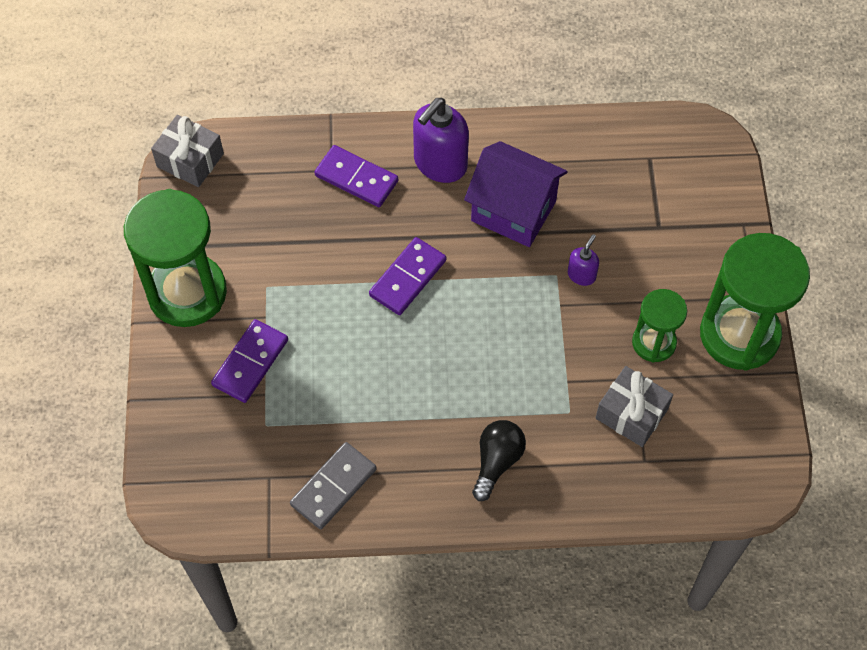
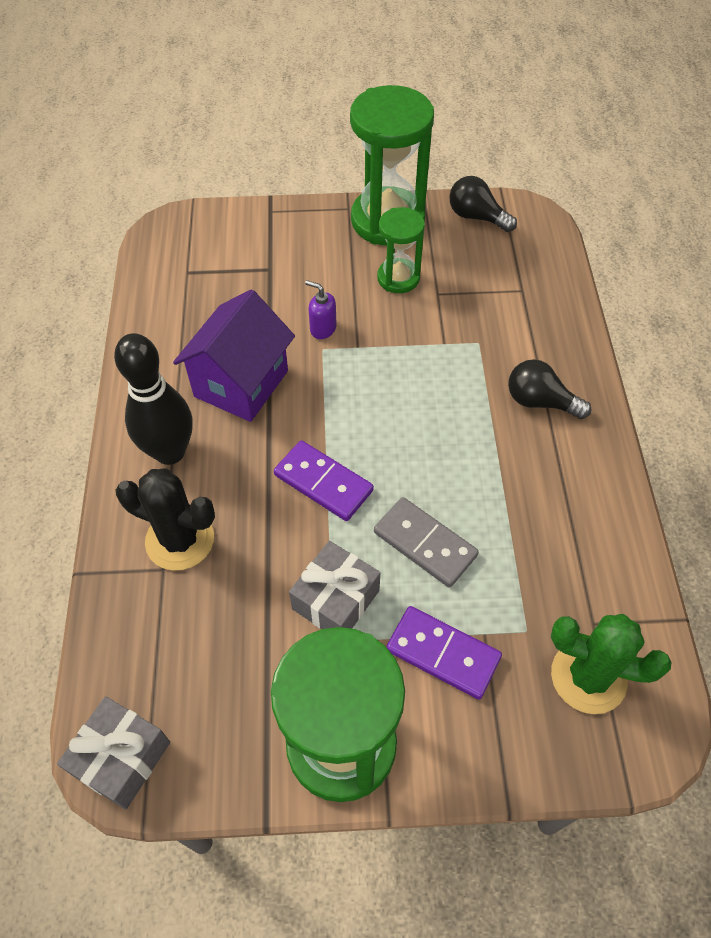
camera: 90 degrees left, 5 degrees down
(224, 467) = (588, 677): none -> green cactus
(333, 487) = (593, 553): grey domino -> grey domino (424, 544)
(356, 178) = (180, 540): purple domino -> black cactus
(440, 164) = (170, 452): purple soap dispenser -> black bowling pin
(631, 414) = (475, 297): grey gift -> grey gift (336, 600)
(754, 424) = (476, 217): none -> black light bulb

